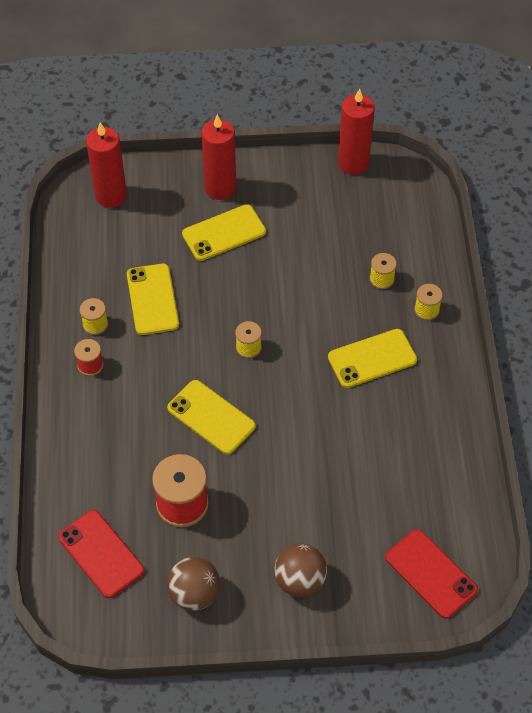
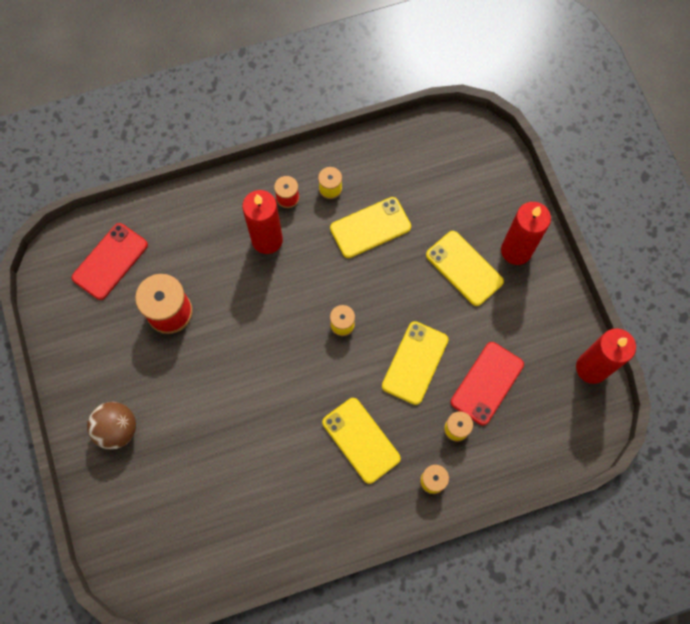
camera: 75 degrees right, 15 degrees up
(111, 196) = (474, 158): red candle -> red candle (267, 240)
(194, 593) = (89, 345): brown ball -> none
(211, 417) = (260, 312): yellow phone -> yellow phone (415, 362)
(431, 573) = (146, 544): red phone -> red phone (487, 383)

